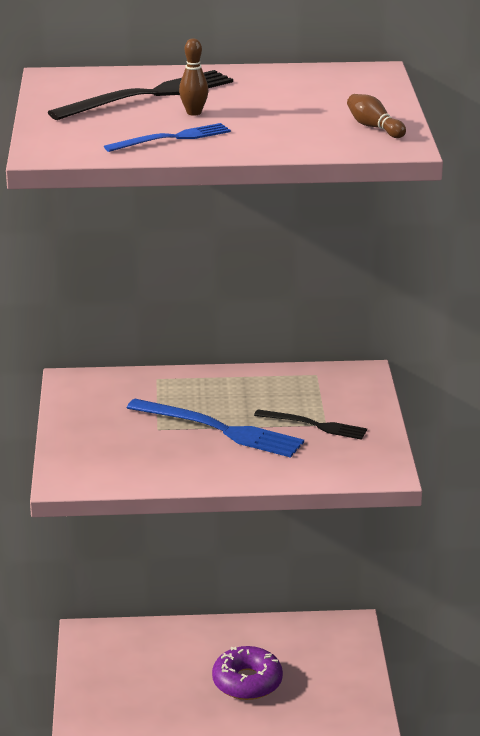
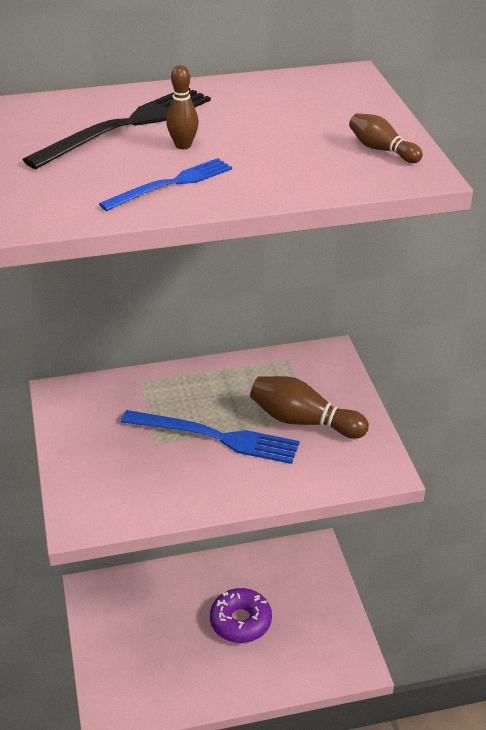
camera: 10 degrees left, 10 degrees up
(314, 425) = (303, 421): black fork -> brown bowling pin

